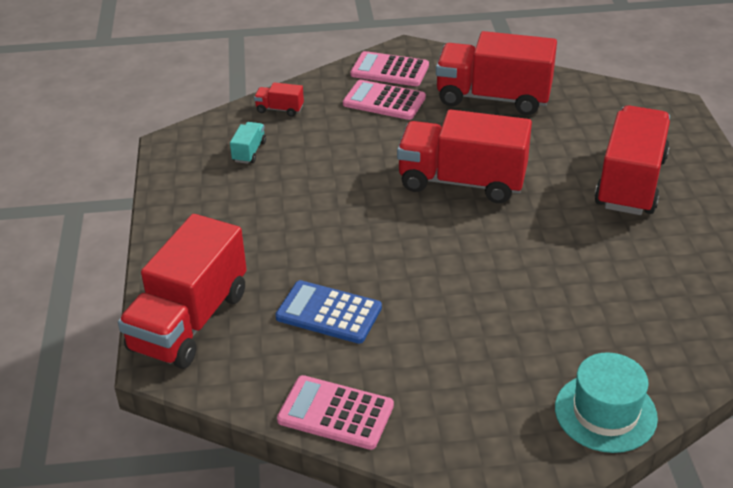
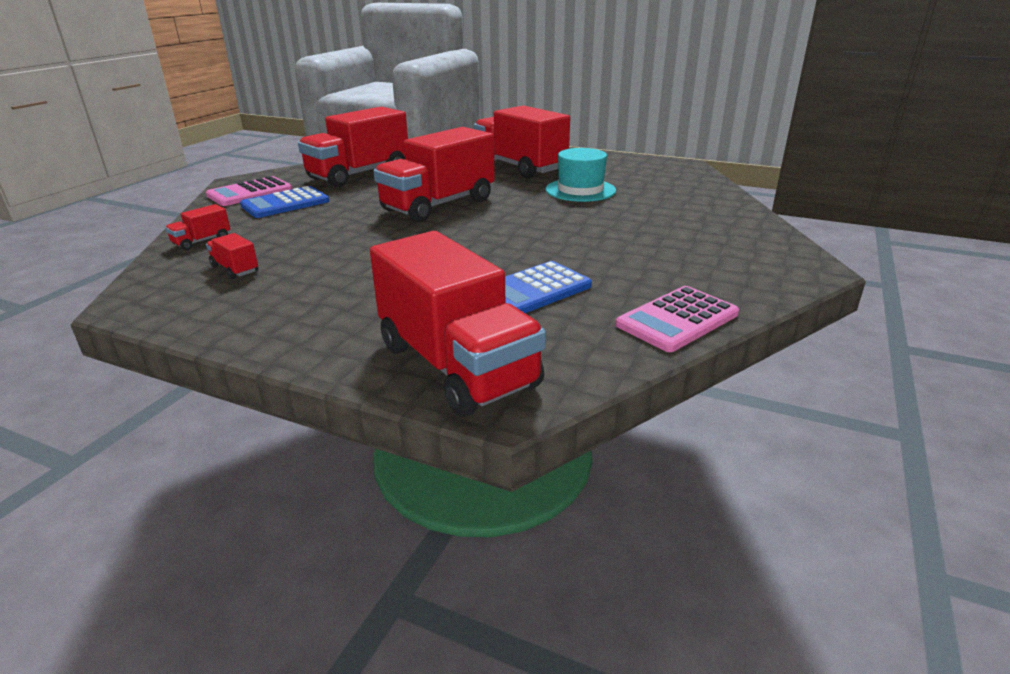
camera: 60 degrees left, 10 degrees down
(249, 152) = (235, 269): turquoise truck -> red truck
(384, 101) = (285, 203): pink calculator -> blue calculator
(605, 412) = (747, 227): turquoise hat -> turquoise hat (580, 190)

